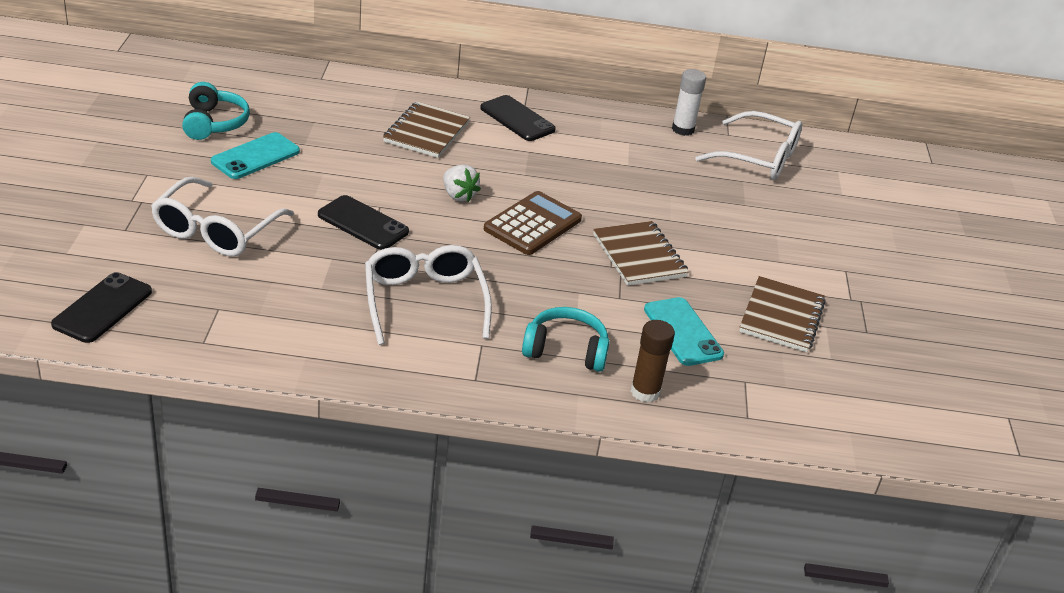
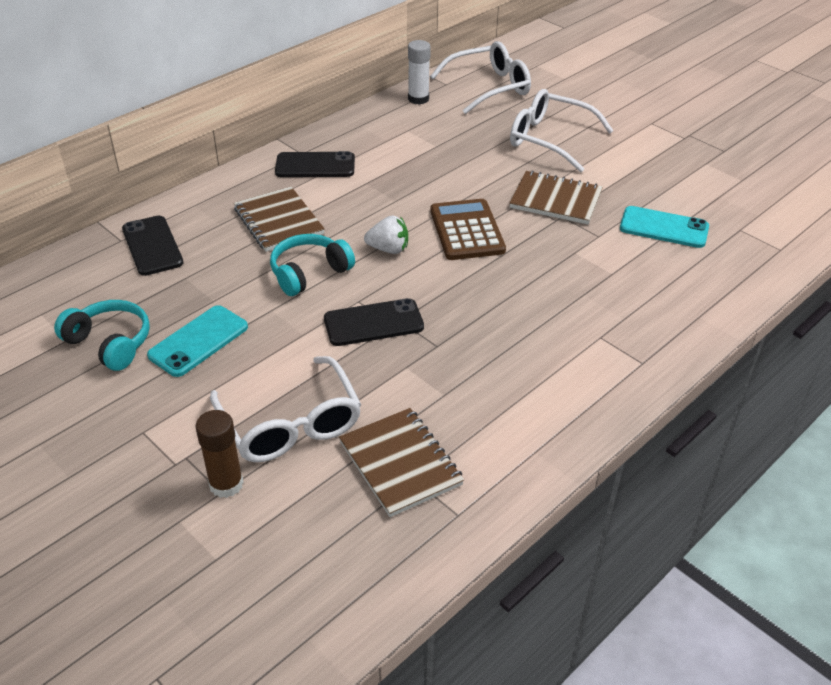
camera: 45 degrees left, 5 degrees up
(102, 308) = (339, 570): black phone -> black phone (152, 246)
(255, 156) = (198, 341): turquoise phone -> turquoise phone turned 45 degrees clockwise
(424, 301) = (517, 340): white glasses -> white glasses (549, 139)
(566, 350) = (642, 295): turquoise headphones -> turquoise headphones (309, 273)
(645, 392) = (720, 282): brown glue stick -> brown glue stick (226, 484)
(781, 317) = (681, 176): brown notebook -> brown notebook (400, 463)

